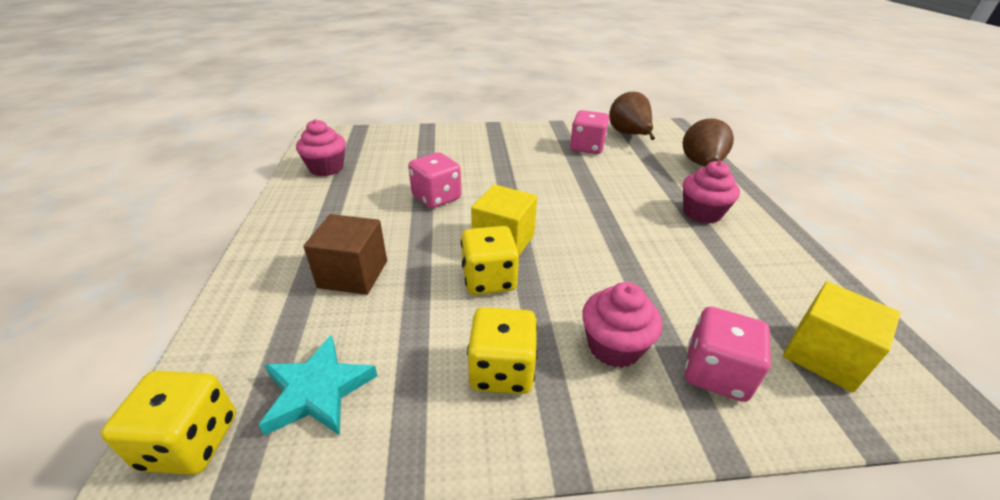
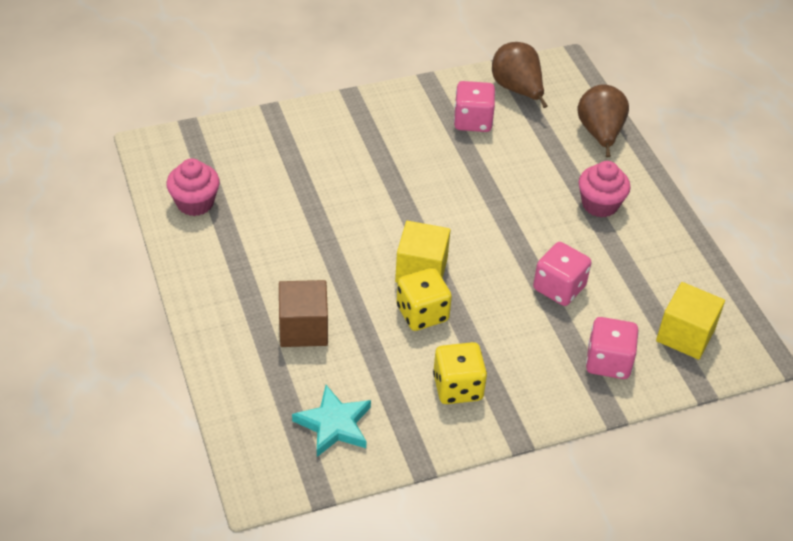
camera: 15 degrees left, 10 degrees up
(190, 442) = (271, 469): yellow dice -> none
(436, 197) = (336, 226): pink dice -> pink dice (559, 288)
(614, 346) = (534, 355): pink cupcake -> none

